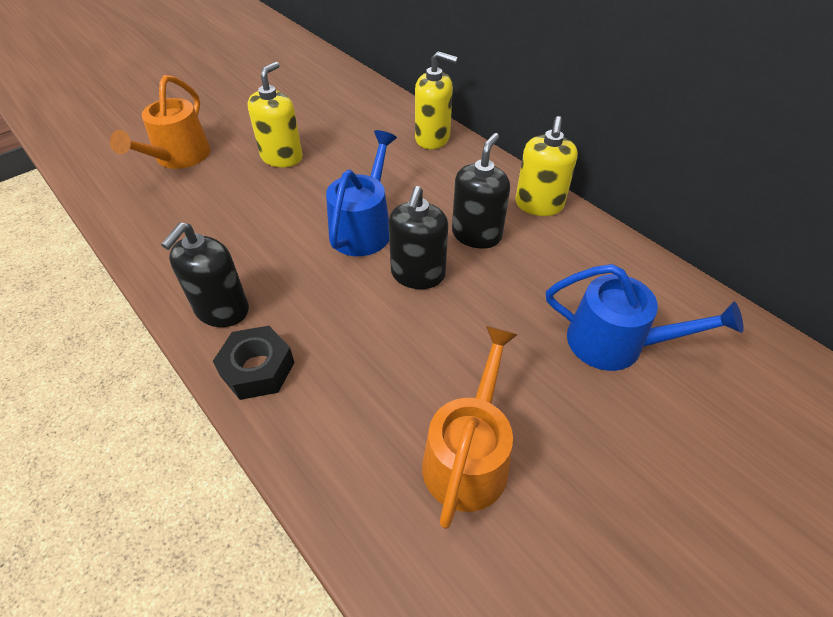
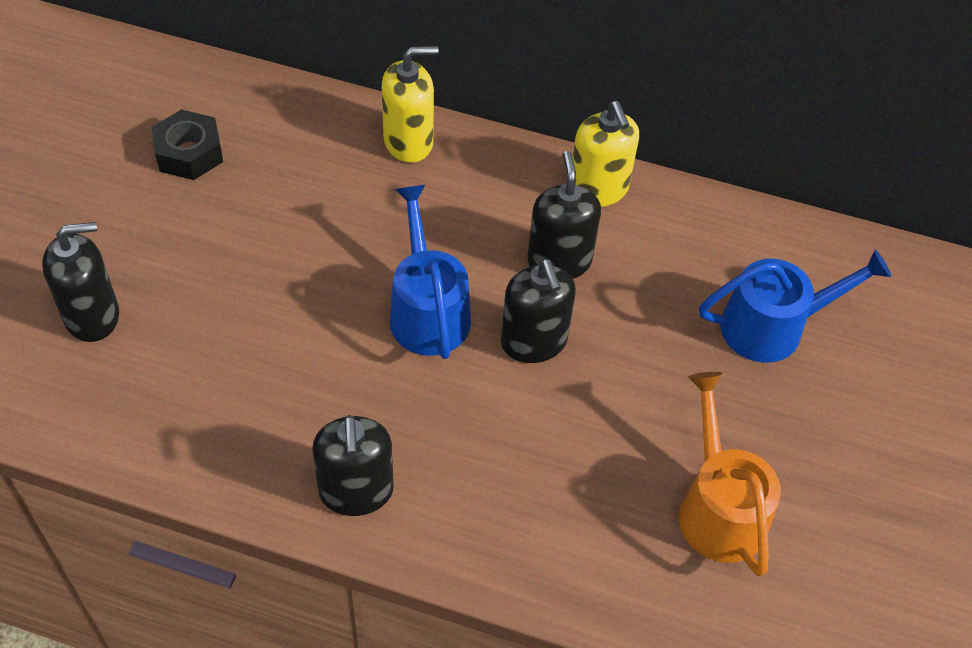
camera: 35 degrees left, 5 degrees up
(179, 157) = (92, 316): orange watering can -> black soap dispenser
(257, 369) = (455, 534): black nut -> black nut (189, 153)
(282, 157) = (238, 254): yellow soap dispenser -> none

